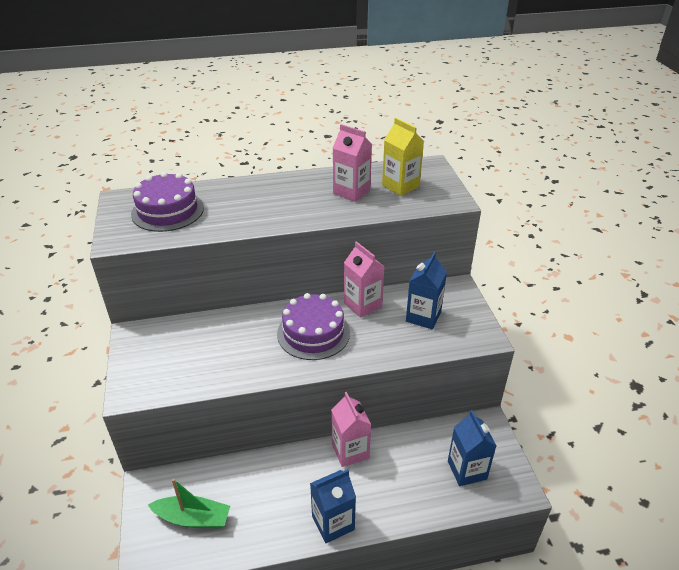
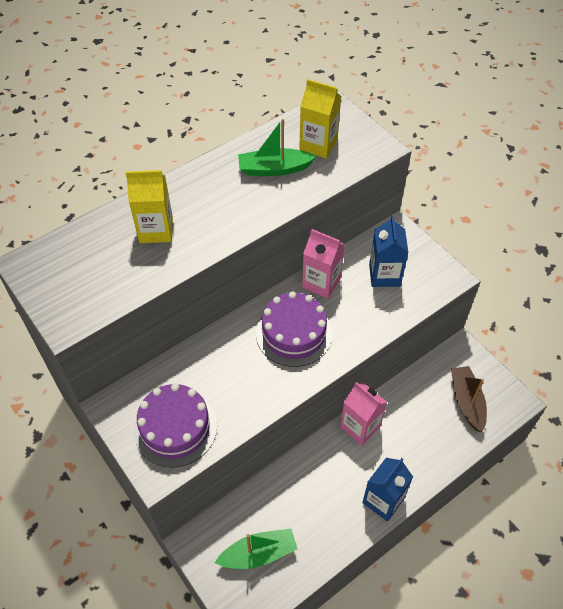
camera: 25 degrees left, 15 degrees up
(167, 211) = (94, 262): purple cake -> purple cake (175, 428)
(228, 204) = (156, 230): none -> yellow carton
(351, 192) = (274, 169): pink carton -> green boat
(467, 470) = (466, 402): blue carton -> brown boat

